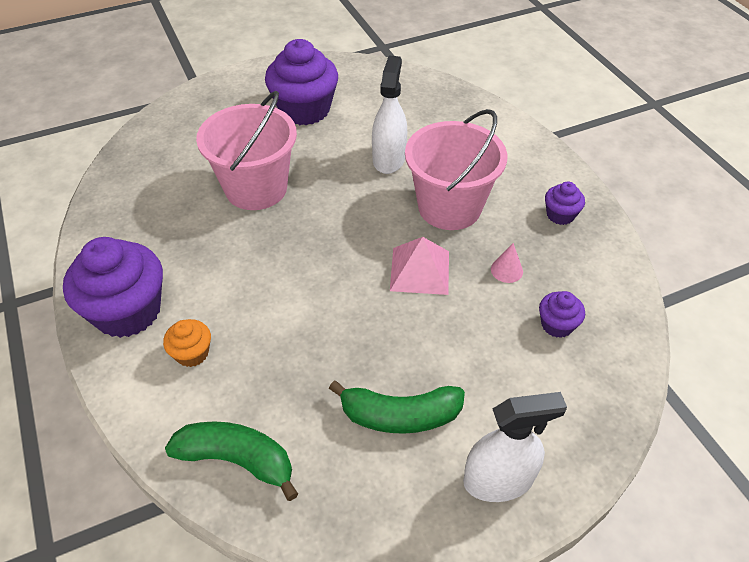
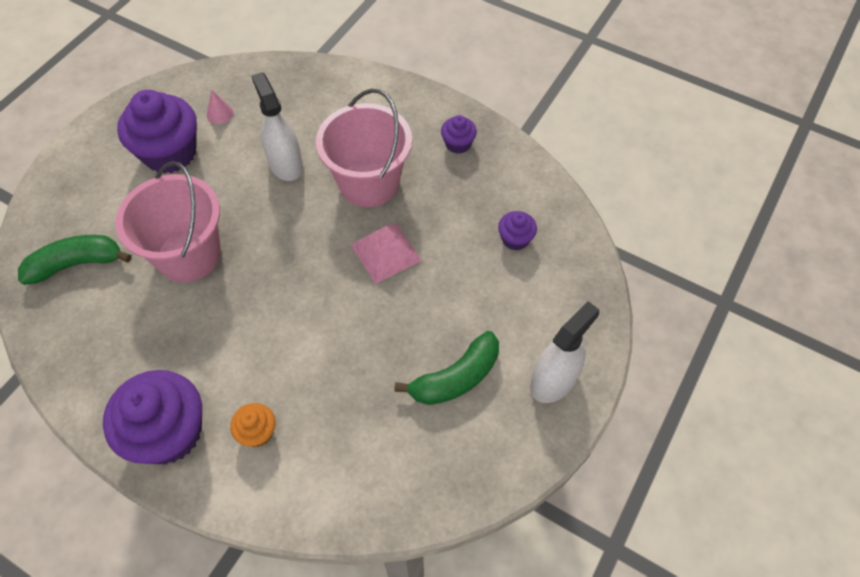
camera: 35 degrees left, 10 degrees up
(237, 460) = (364, 489): green banana -> green banana (77, 264)
(506, 270) = (450, 214): pink cone -> pink cone (220, 113)

